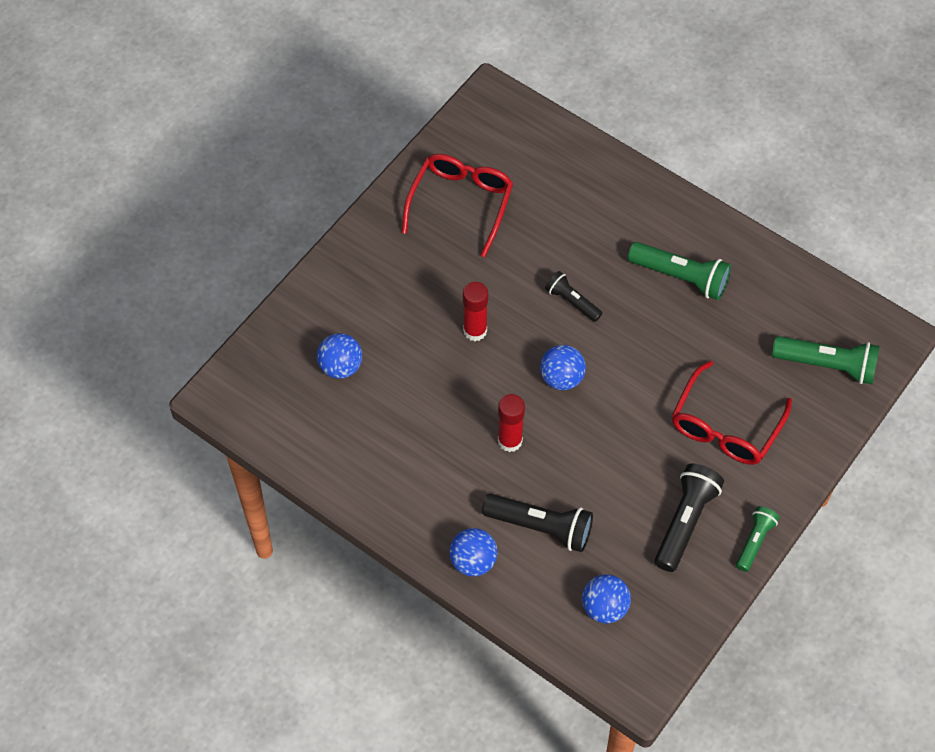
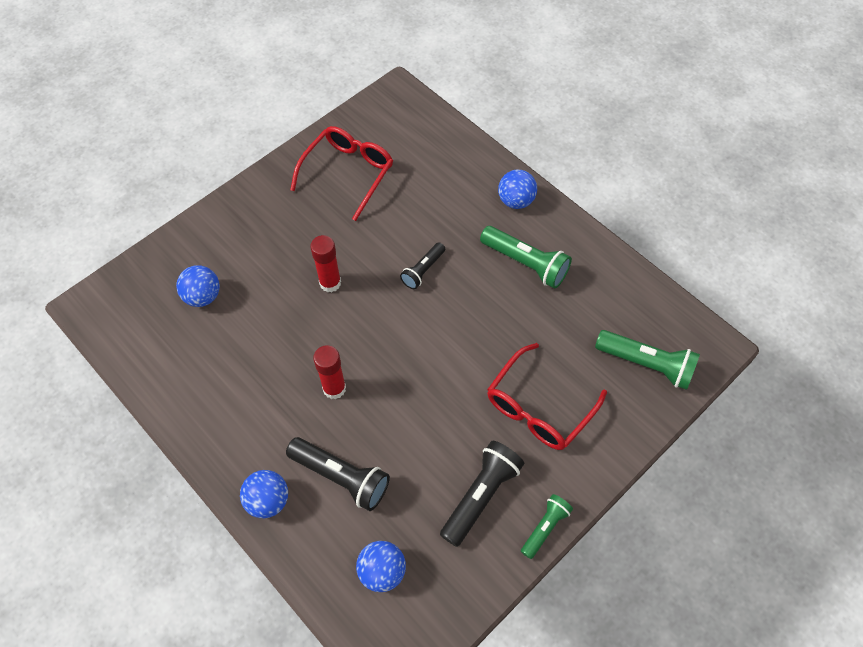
camera: 10 degrees right, 0 degrees up
(561, 378) = (396, 337): blue ball -> blue ball (515, 201)
(572, 302) = (423, 270): black flashlight -> black flashlight turned 105 degrees counterclockwise

